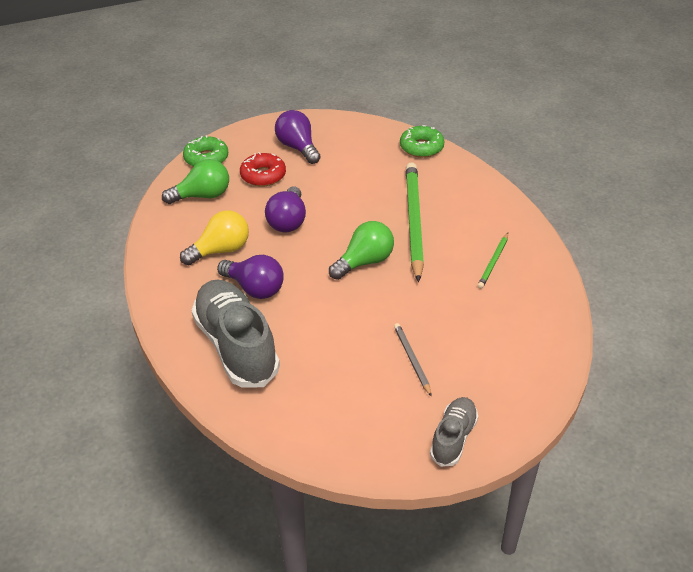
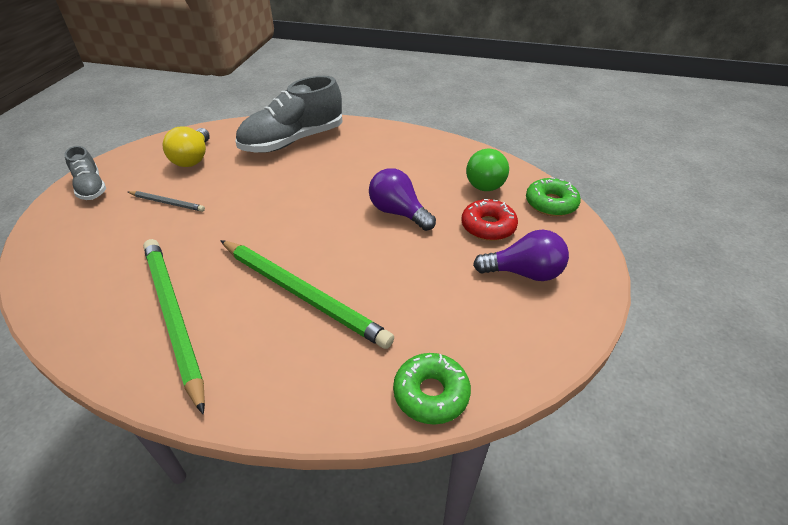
camera: 125 degrees right, 0 degrees up
(220, 250) = (399, 166): yellow light bulb -> yellow light bulb (193, 158)
(236, 346) = (293, 141): grey shoe -> grey shoe turned 135 degrees clockwise
(254, 288) = (336, 166): purple light bulb -> none
(364, 262) = (291, 231): green light bulb -> none
(493, 262) = (173, 317): green pencil -> green pencil, size x2.12

